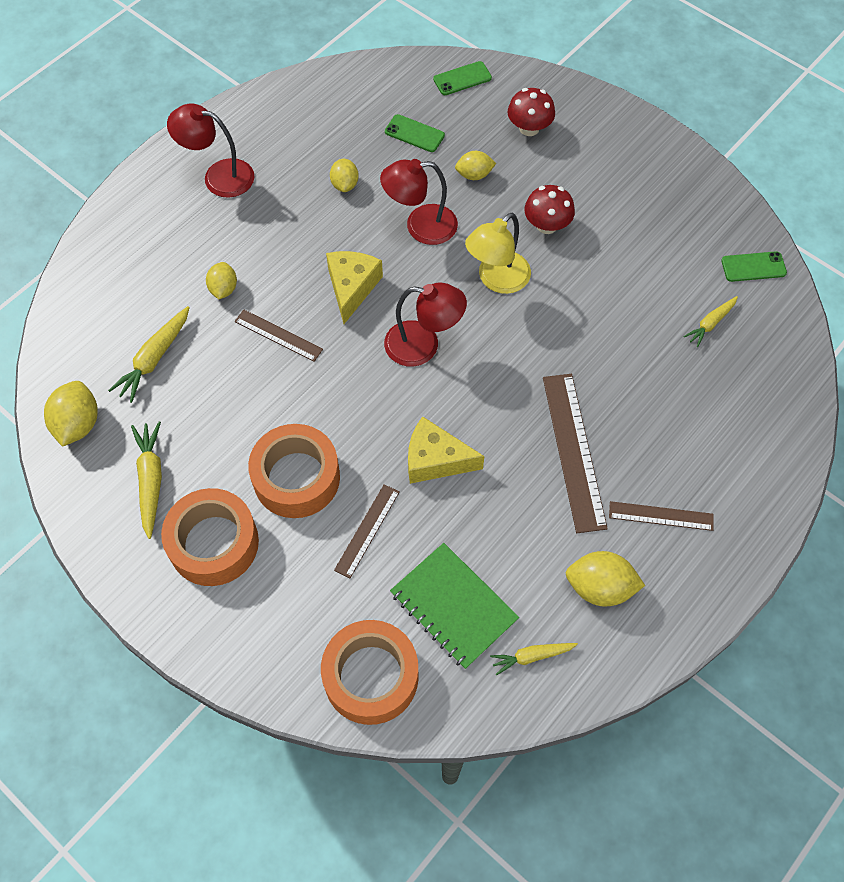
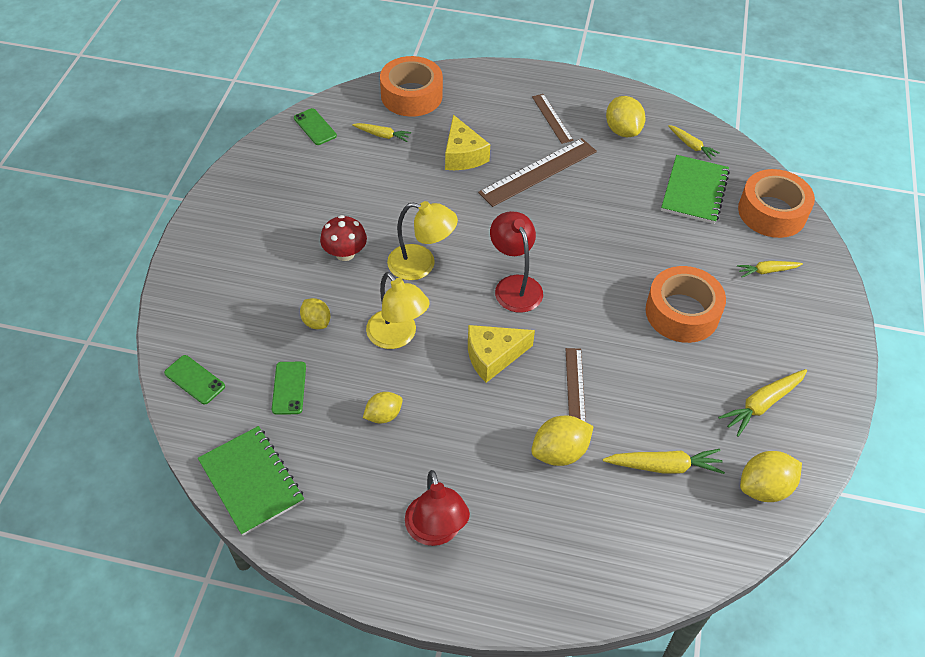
camera: 120 degrees left, 10 degrees down
(214, 543) = (770, 337): orange tape -> orange tape (411, 95)
(223, 289) = (559, 452): yellow lemon -> yellow lemon, size x1.54
(293, 604) = (767, 271): none -> yellow carrot
(342, 85) = (251, 481): none -> green notebook
(367, 530) = (684, 255): brown ruler -> none
(420, 226) = (397, 337): red lamp -> yellow lamp
(435, 460) = (603, 240): yellow cheese -> yellow cheese (463, 155)
(529, 128) = (237, 304): red mushroom -> none

